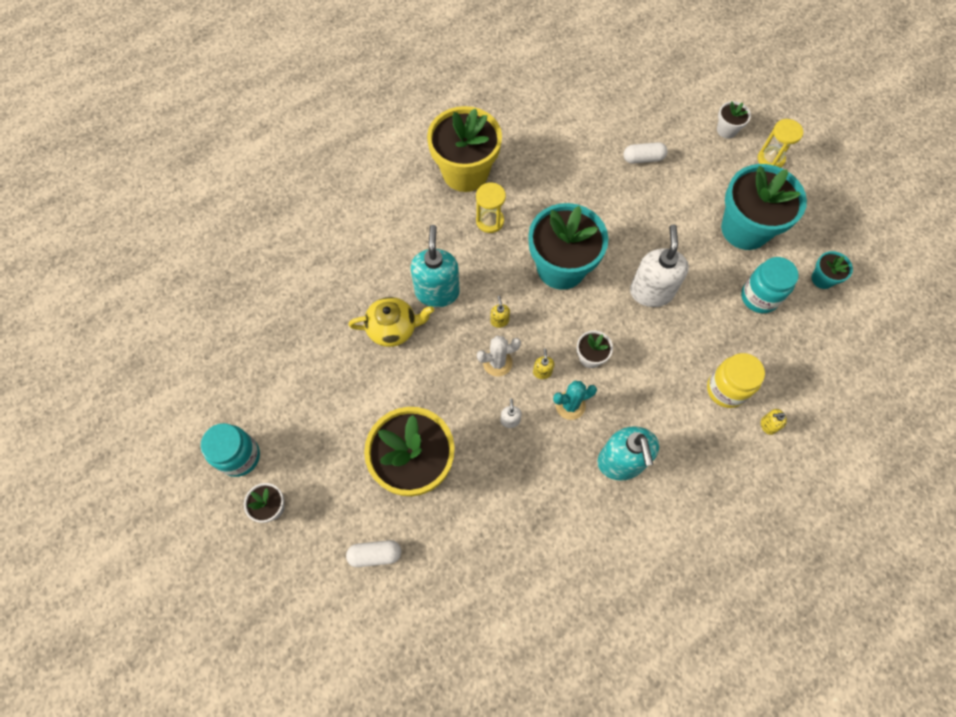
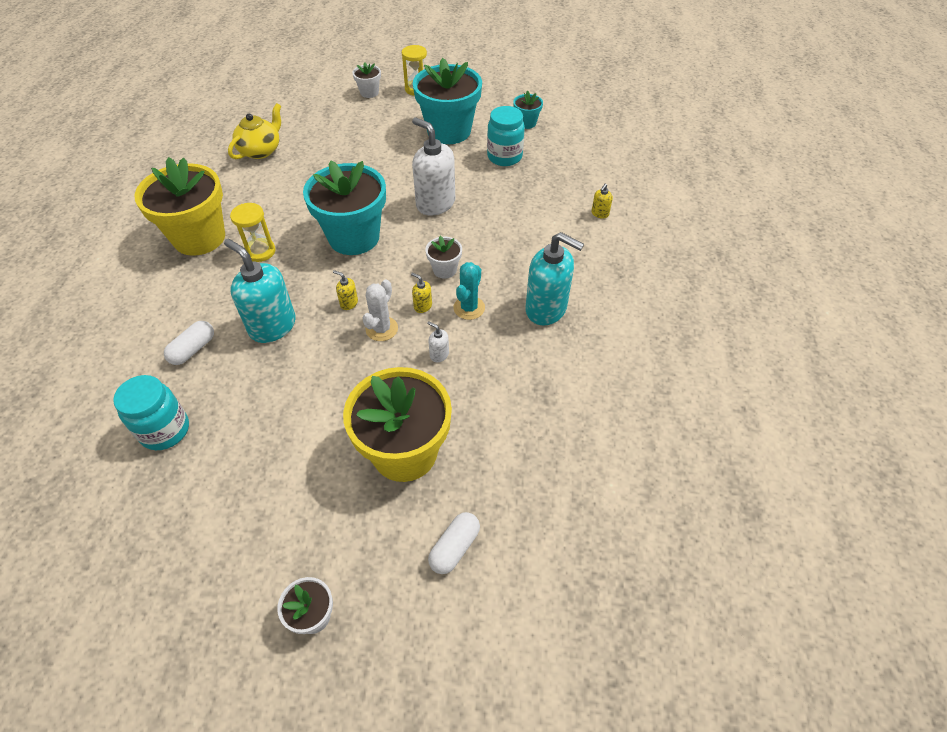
camera: 50 degrees left, 15 degrees down
(239, 456) = (226, 611): turquoise jar -> turquoise jar (165, 430)
(393, 328) = (263, 380): yellow teapot -> yellow teapot (261, 150)
(643, 158) = (332, 140): white capsule -> white capsule (193, 349)
(726, 389) = (552, 216): yellow jar -> none

